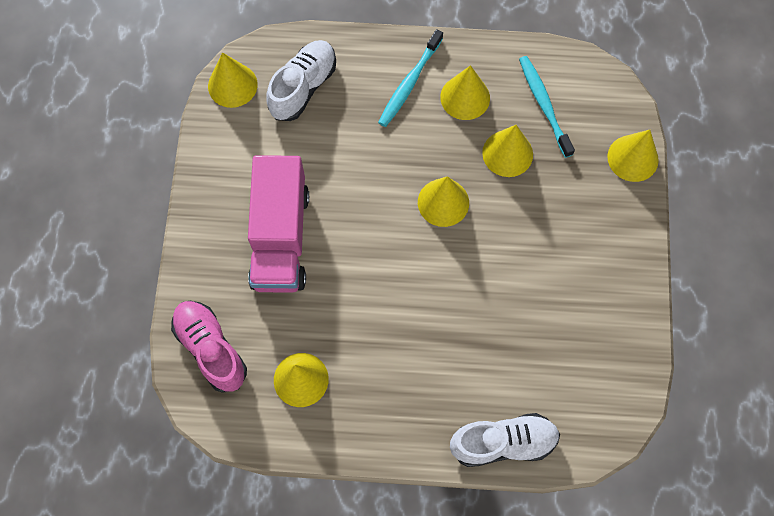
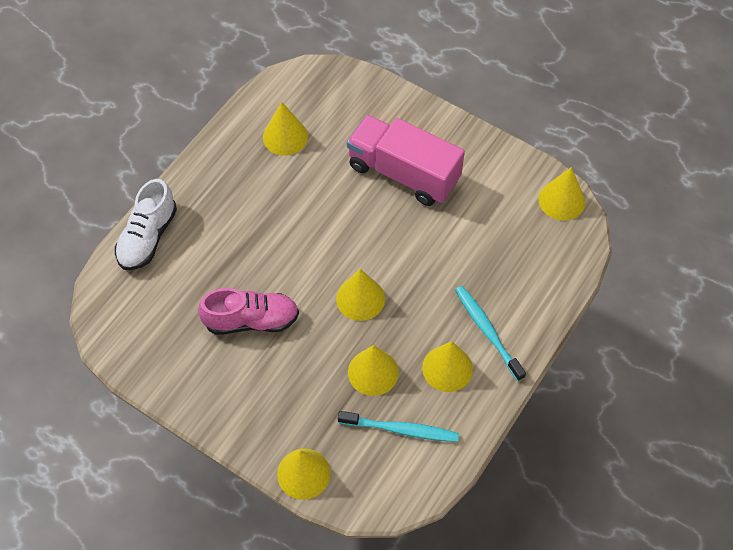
camera: 120 degrees right, 10 degrees down
(211, 349) = (345, 94): pink shoe -> pink shoe (251, 320)
(303, 87) = (530, 249): white shoe -> none

